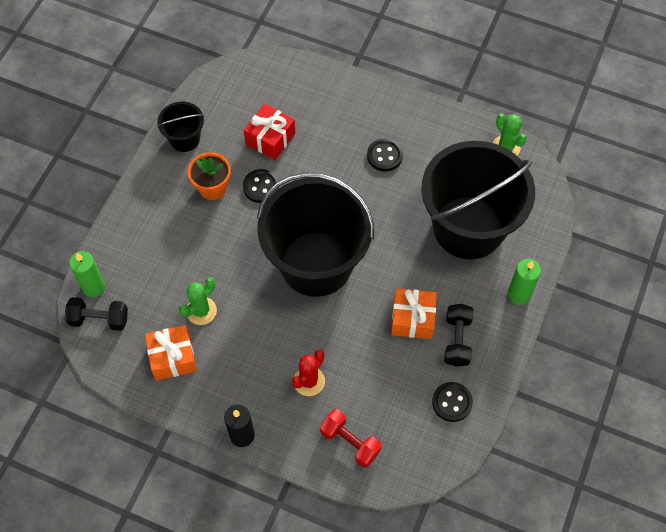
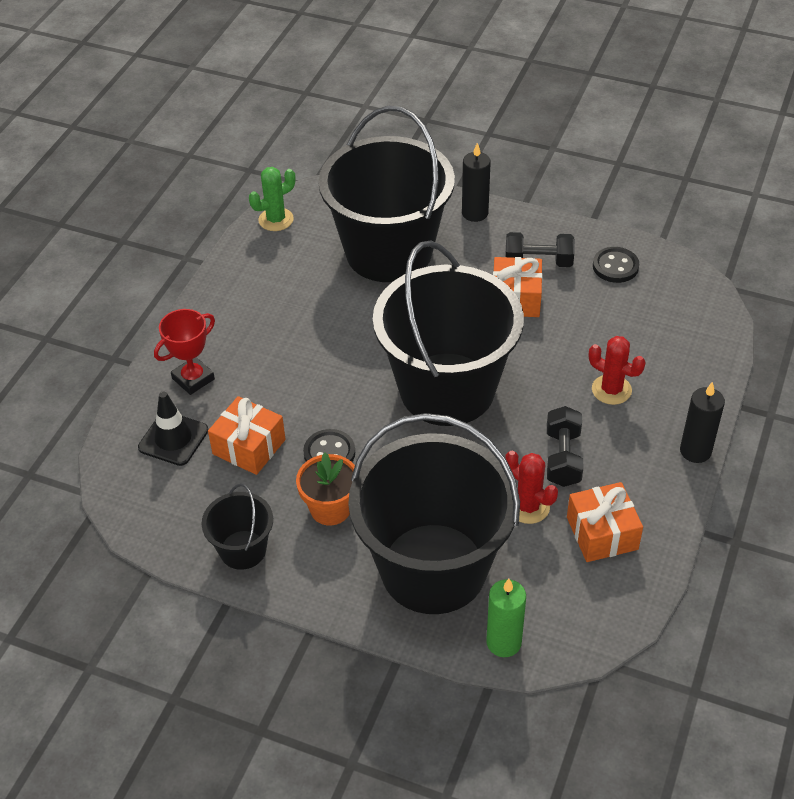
camera: 90 degrees left, 15 degrees down
(99, 319) = (555, 629): black dumbbell -> black dumbbell (563, 458)
(156, 248) = (433, 568): none -> black bucket
(201, 311) = (528, 507): green cactus -> red cactus
(270, 139) = (249, 447): red gift -> orange gift
(281, 95) = (173, 439): none -> black traffic cone
(335, 102) = (193, 379): none -> red trophy
(350, 442) = (681, 350): red dumbbell -> none
(384, 156) = (283, 327): black button -> none
(518, 294) = (475, 213): green candle -> black candle

